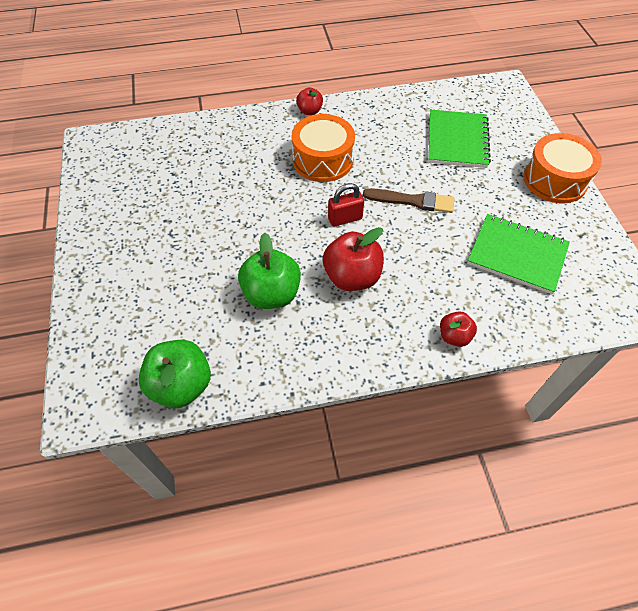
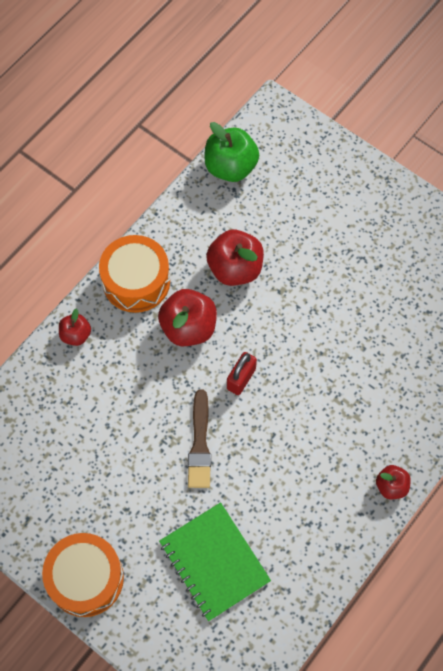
camera: 140 degrees right, 10 degrees up
(271, 294) = (235, 268): green apple -> red apple
(323, 160) = (318, 430): orange drum -> orange drum (136, 281)
(412, 201) = (200, 444): brown brush -> brown brush turned 60 degrees counterclockwise
(517, 255) = (72, 451): green notebook -> none

